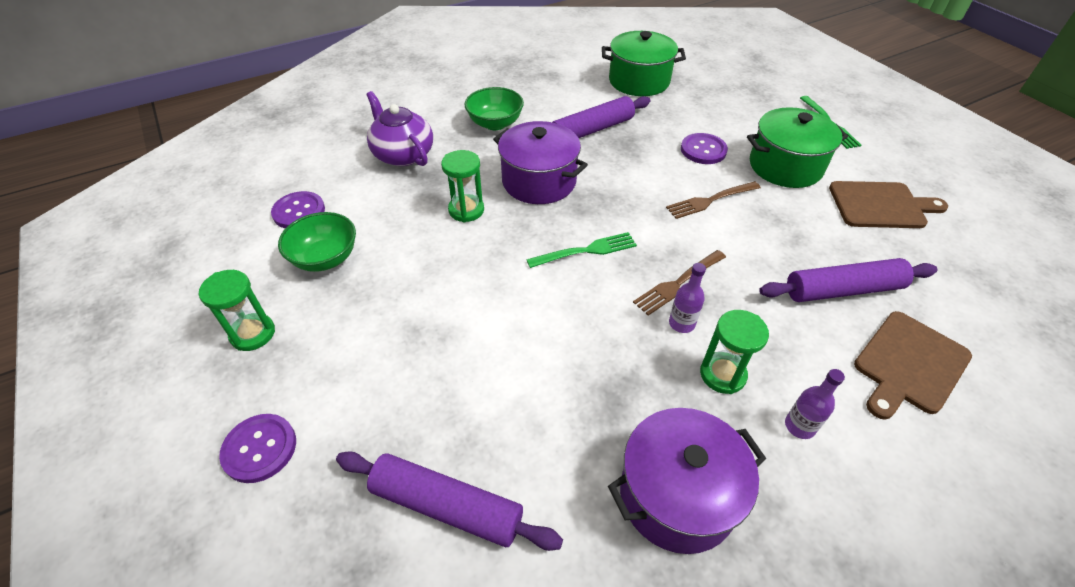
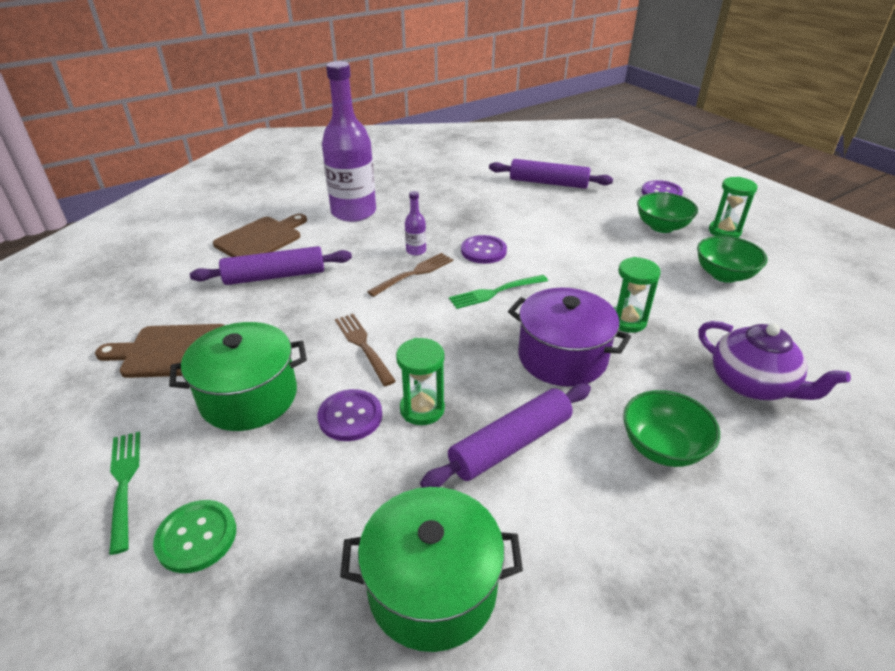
camera: 175 degrees right, 10 degrees down
(299, 212) = (795, 310): purple button -> purple button (483, 251)
(330, 351) = (662, 227): none -> green bowl
(677, 495) = (431, 190): purple pot -> none
(710, 200) = (363, 346): brown fork -> brown fork turned 90 degrees counterclockwise
(722, 374) = (393, 229): green hourglass -> green hourglass (422, 409)
(767, 102) = (196, 537): none -> green button
(799, 426) = (353, 212): purple bottle -> purple bottle, size x2.46

